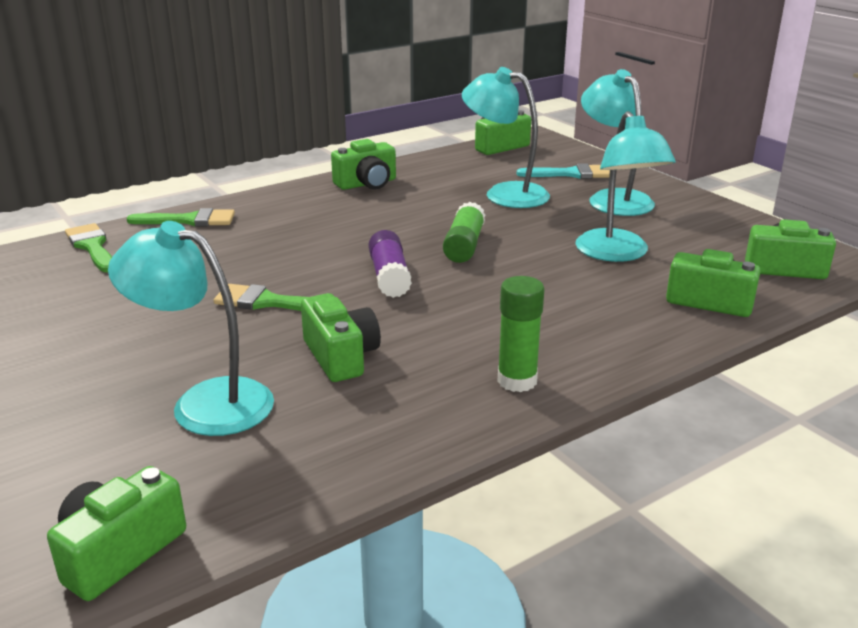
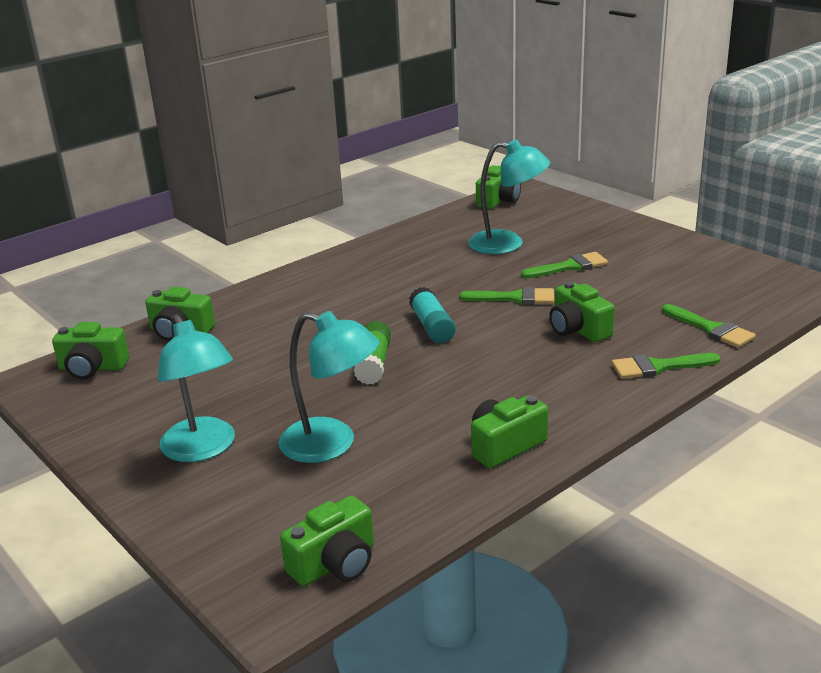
camera: 175 degrees right, 0 degrees up
(152, 343) = (569, 266): none -> green brush
(341, 356) = (443, 271): green camera -> green camera (578, 329)
(389, 277) = (432, 326): purple glue stick -> turquoise glue stick
(517, 381) = (333, 269): green glue stick -> none
(571, 174) = (239, 497): turquoise brush -> none
(617, 254) = (233, 369): turquoise lamp -> none

